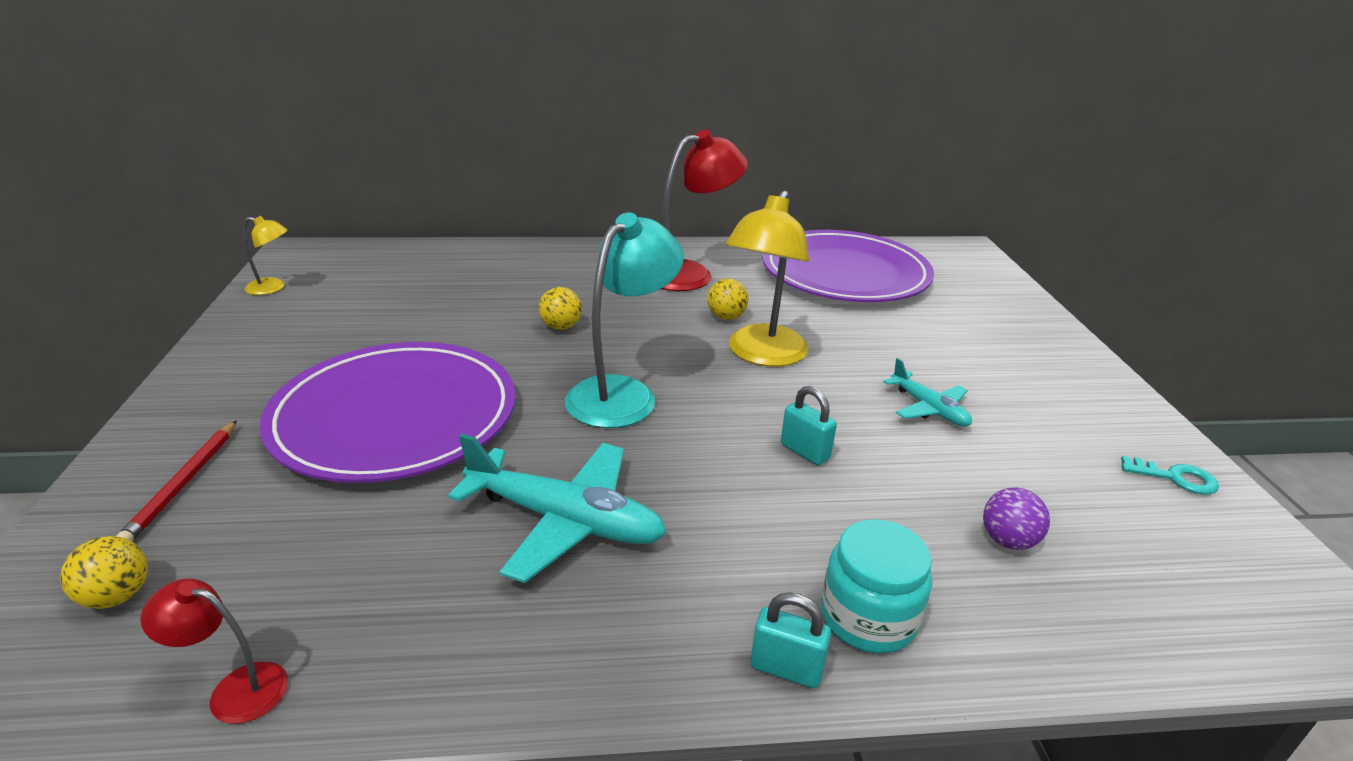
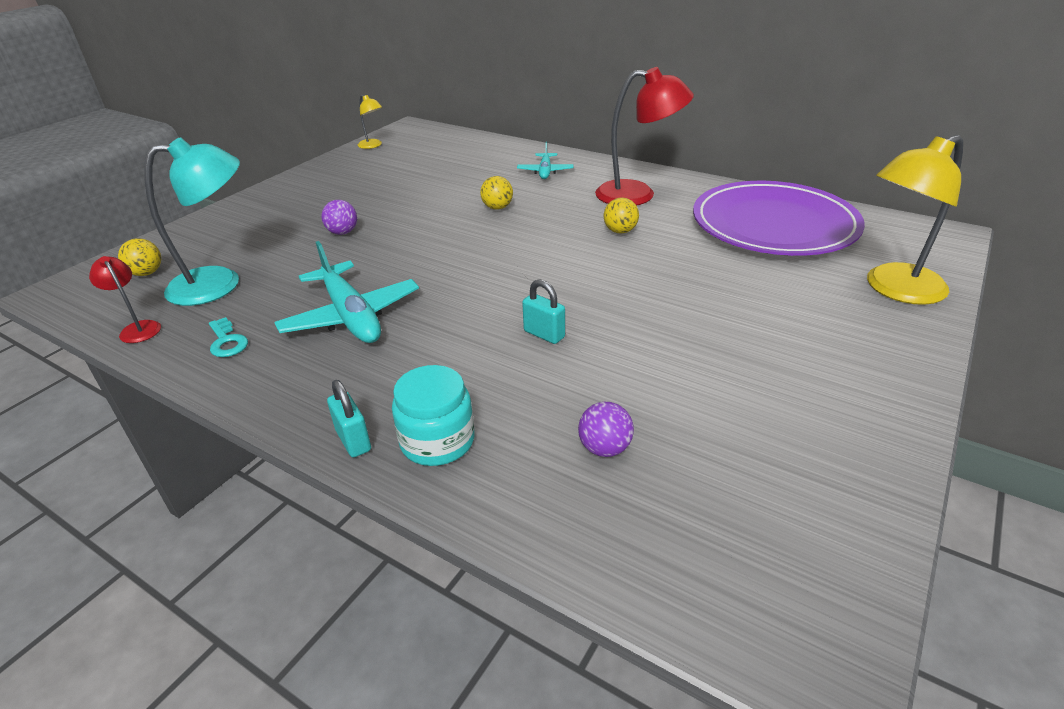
camera: 40 degrees right, 5 degrees up
(183, 483) = (221, 234): red pencil -> none
(395, 417) = (343, 232): purple plate -> purple ball
(622, 393) = (478, 259): turquoise lamp -> turquoise lamp (220, 284)
(762, 355) = (608, 264): yellow lamp -> yellow lamp (895, 290)
(805, 451) = (544, 334): turquoise padlock -> turquoise padlock turned 45 degrees counterclockwise
(929, 408) = (686, 342): turquoise plane -> turquoise plane (545, 171)
(1175, 478) = (844, 480): turquoise key -> turquoise key (227, 342)

